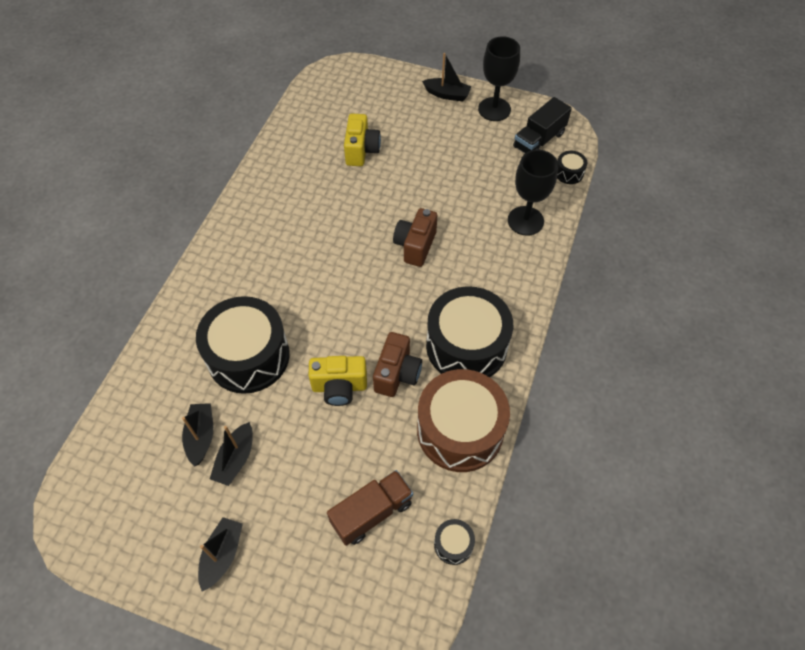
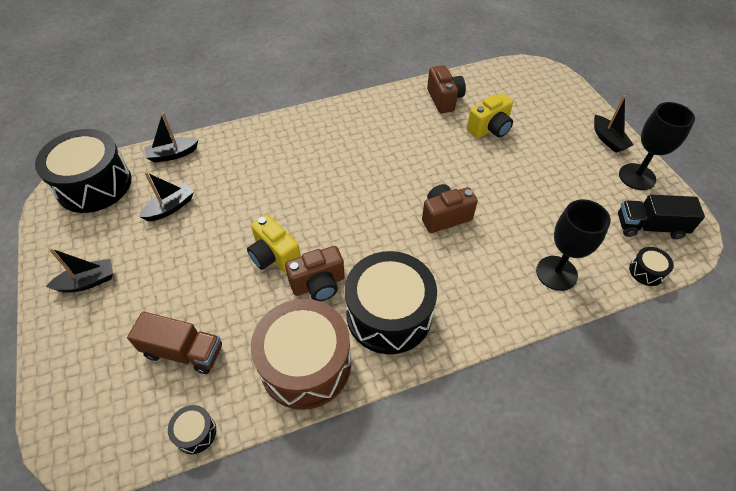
camera: 50 degrees right, 5 degrees down
(235, 459) = (167, 237): black boat -> black boat (173, 154)
(248, 356) = (253, 188): black drum -> black drum (94, 185)
(297, 153) = (444, 99): none -> brown camera

